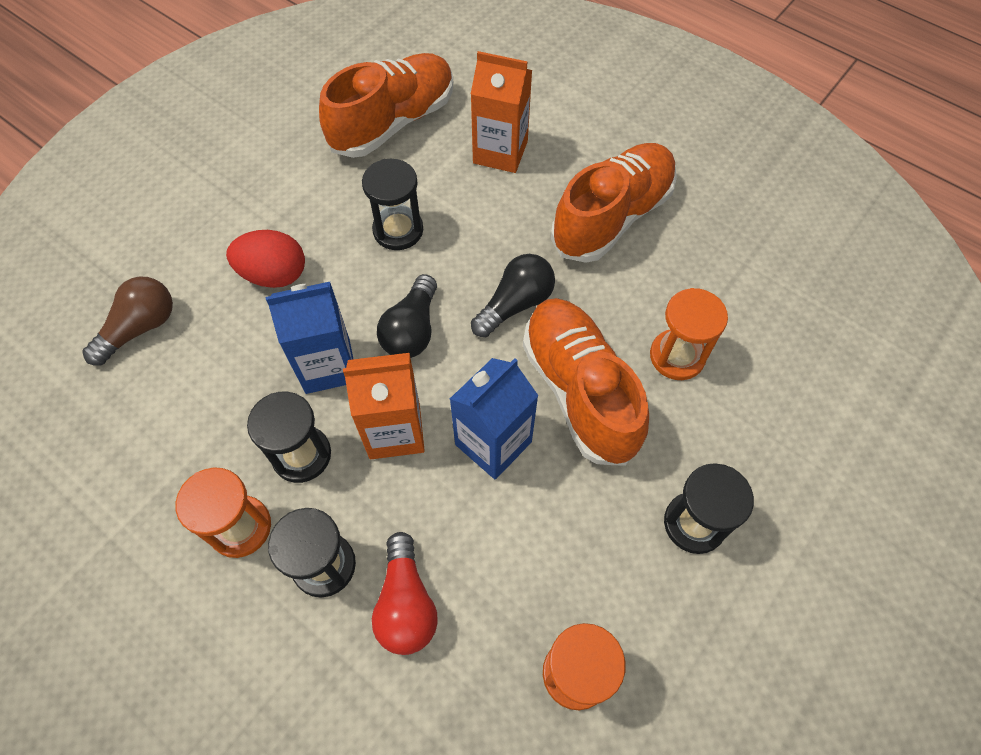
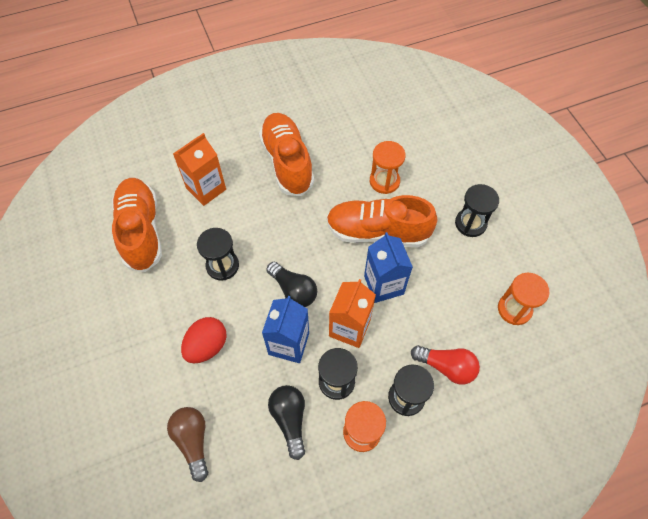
camera: 60 degrees left, 0 degrees up
(515, 304) = (310, 233): black light bulb -> black light bulb (290, 419)

